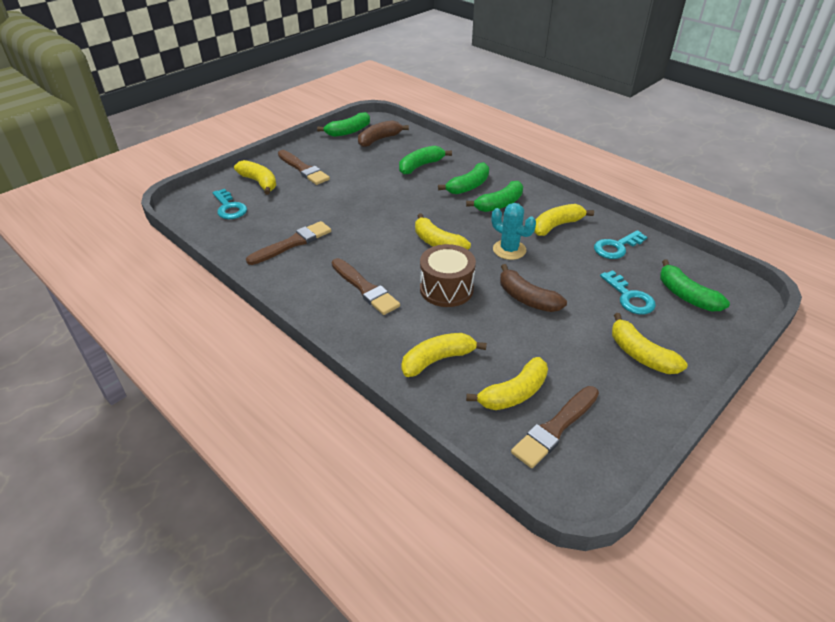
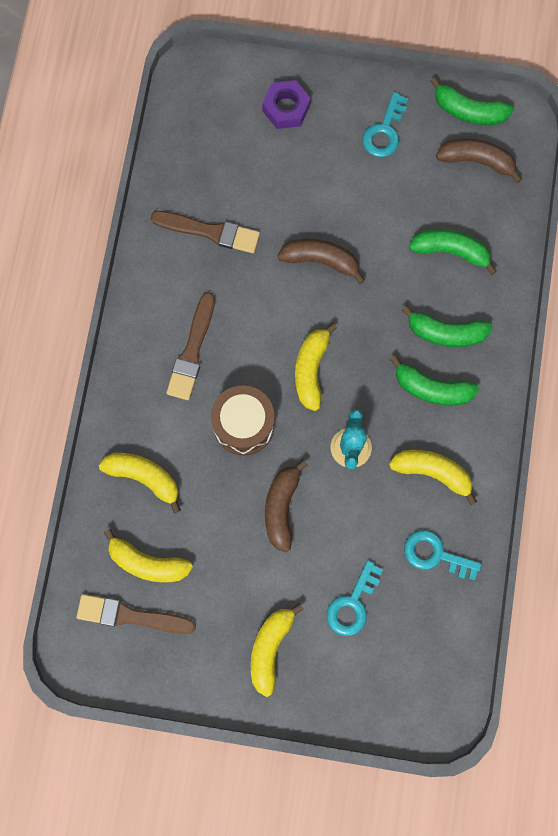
camera: 55 degrees right, 35 degrees up
(229, 208) = (221, 120): turquoise key -> turquoise key (384, 131)
(259, 182) = (286, 108): yellow banana -> purple nut
(303, 169) = (346, 131): brown brush -> none
(369, 209) = (321, 260): none -> brown banana
(686, 295) = (394, 659): green banana -> none

